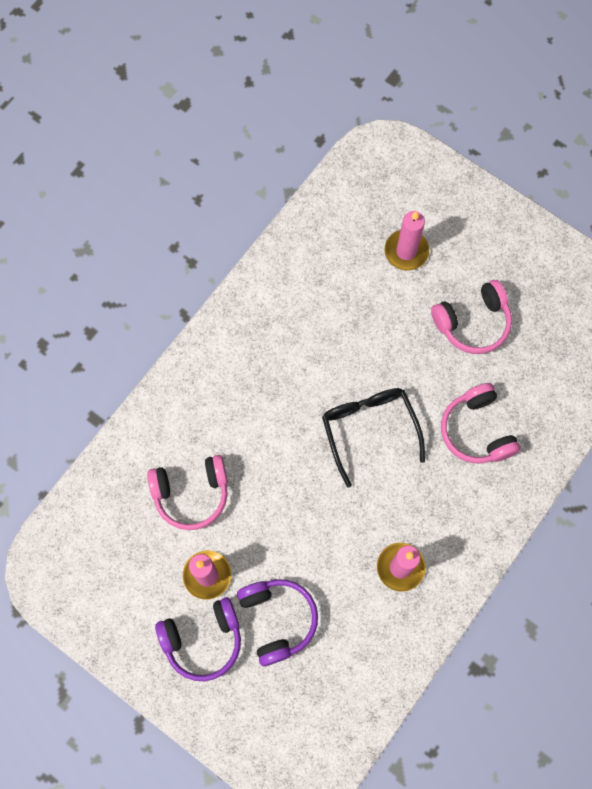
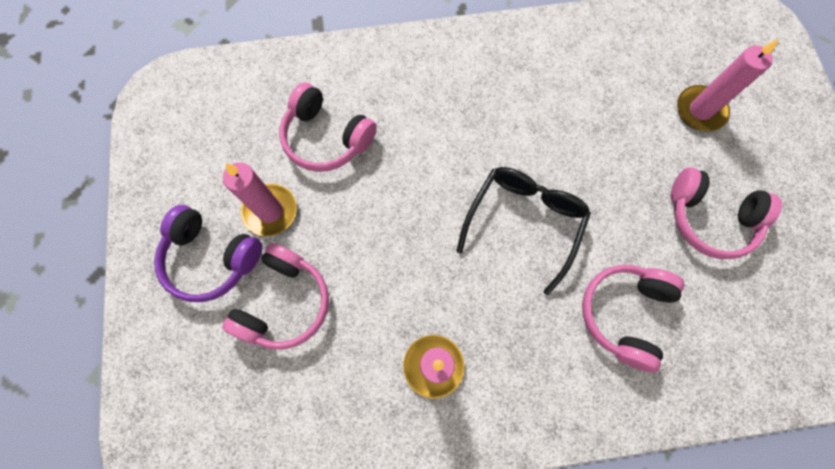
camera: 45 degrees right, 0 degrees up
(277, 619) = (285, 303): purple headphones -> pink headphones

